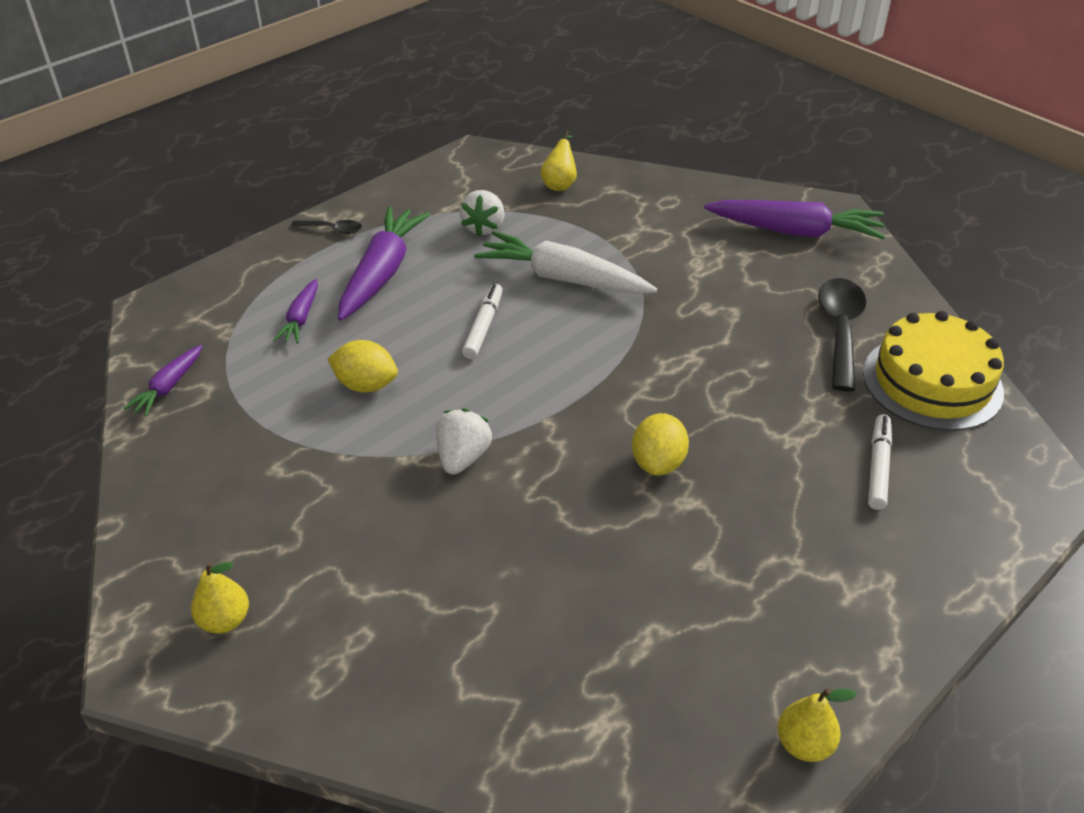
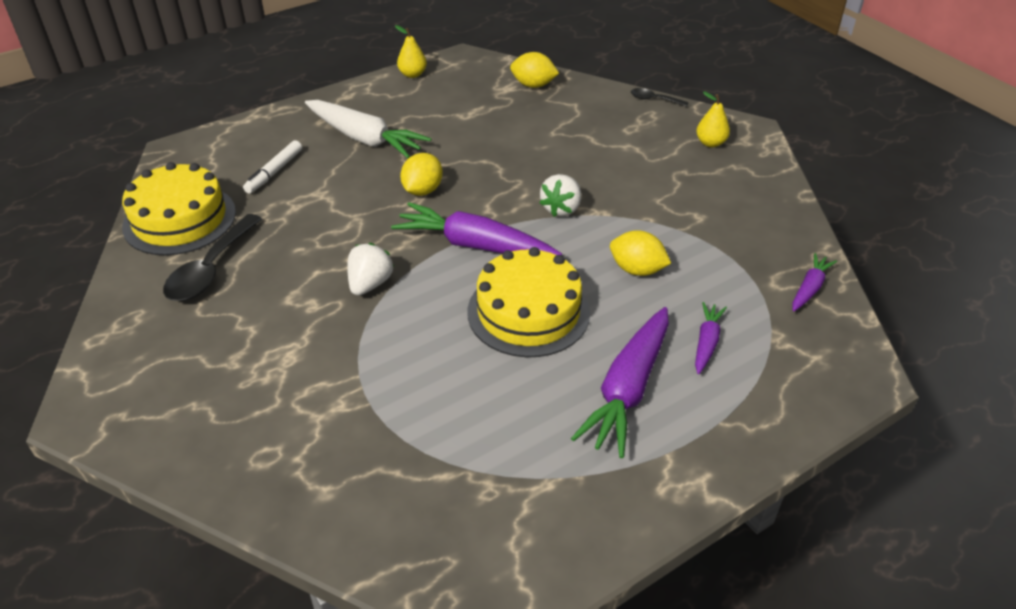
camera: 170 degrees left, 0 degrees up
(332, 229) = (692, 466): black spoon -> black spoon (654, 99)
(483, 326) = (528, 312): white marker -> yellow cake
(484, 227) = (505, 443): white strawberry -> white strawberry (370, 284)
(551, 745) = (533, 85): none -> yellow lemon
(560, 184) = (388, 511): yellow pear -> none
(563, 278) = (436, 356): white carrot -> white carrot (365, 139)
(795, 231) = (154, 386): purple carrot -> purple carrot (474, 245)

